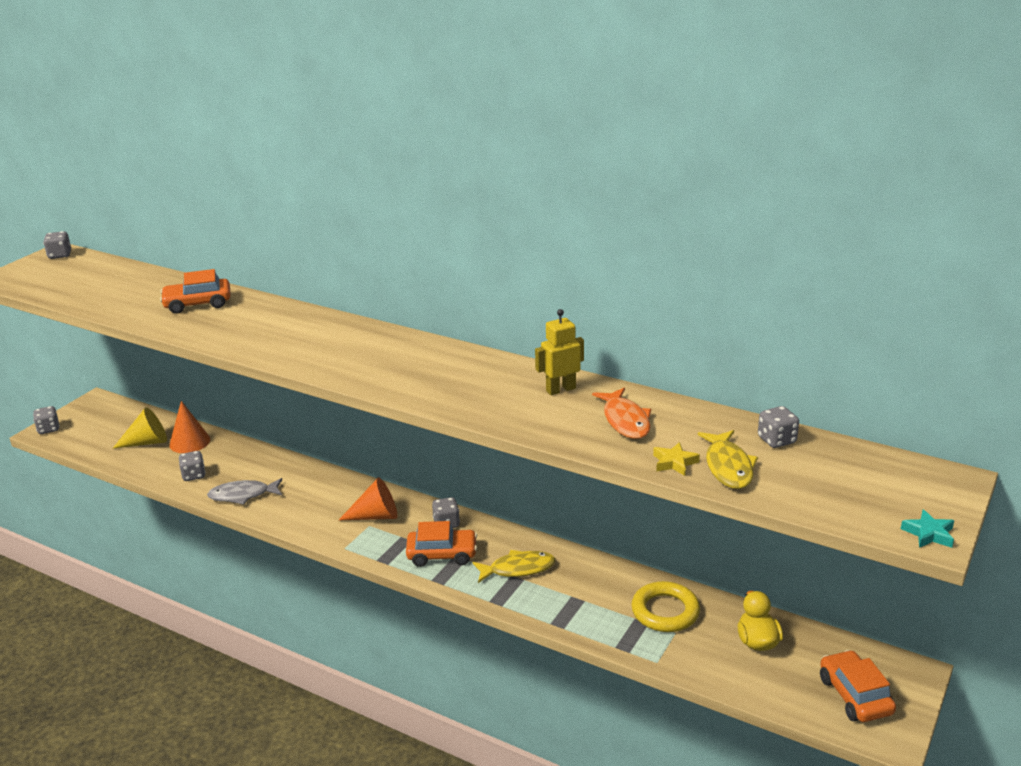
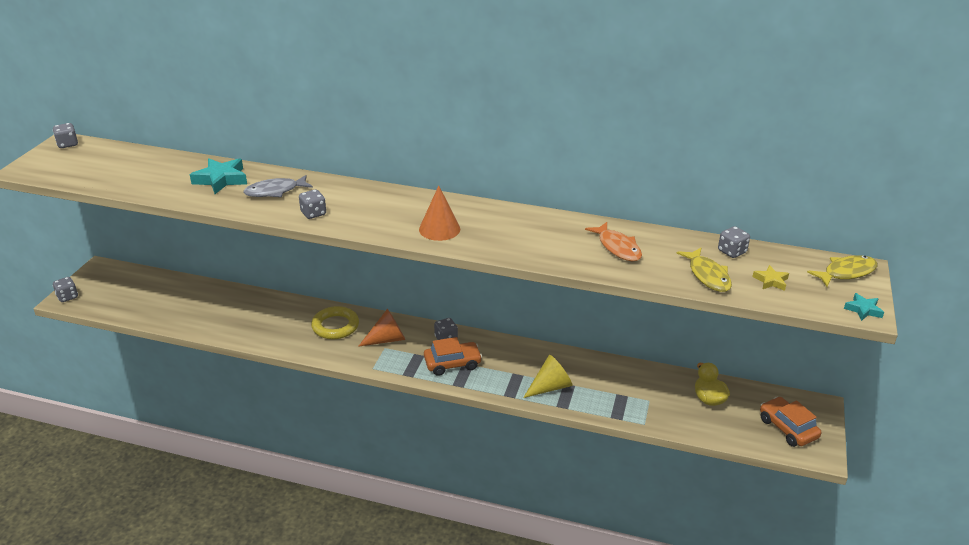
camera: 15 degrees left, 5 degrees up
(147, 442) = (164, 299): yellow cone -> yellow cone (550, 387)
(189, 442) = (202, 295): orange cone -> orange cone (439, 229)
(194, 475) = (218, 323): grey dice -> grey dice (313, 213)
(198, 304) = (221, 179): orange car -> turquoise star
(243, 495) = (268, 335): grey fish -> grey fish (275, 191)
(518, 569) = (515, 367): yellow fish -> yellow fish (846, 272)
(560, 389) = (557, 227): yellow robot -> none
(665, 611) = (636, 386): yellow ring -> yellow ring (335, 326)
(674, 462) = (668, 276): yellow star -> yellow star (771, 281)

